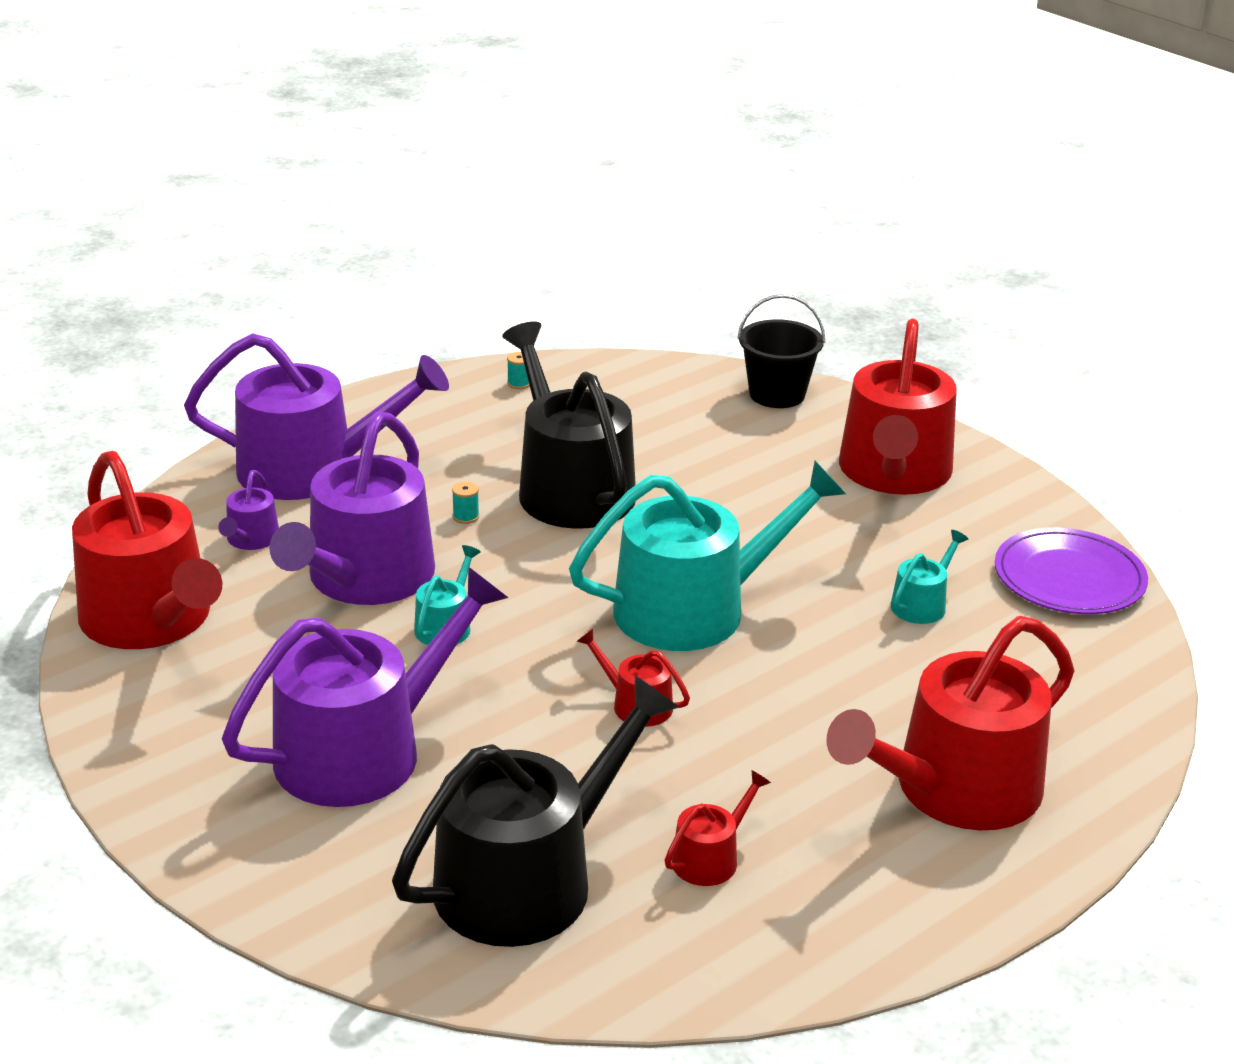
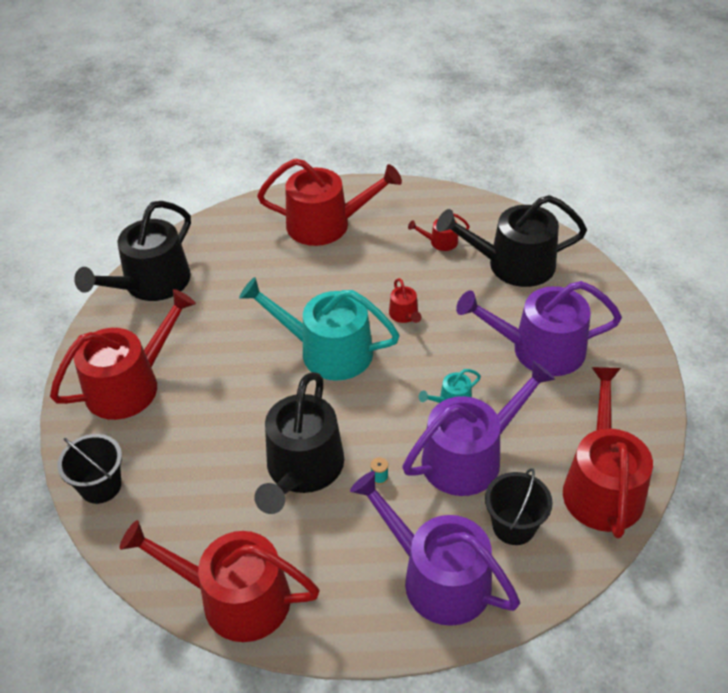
camera: 140 degrees left, 15 degrees up
(251, 539) = (514, 526): purple watering can -> black bucket
(519, 383) = (234, 598): turquoise spool -> red watering can
(922, 604) = (229, 302): turquoise watering can -> none
(1069, 578) = (151, 283): purple plate -> black watering can

